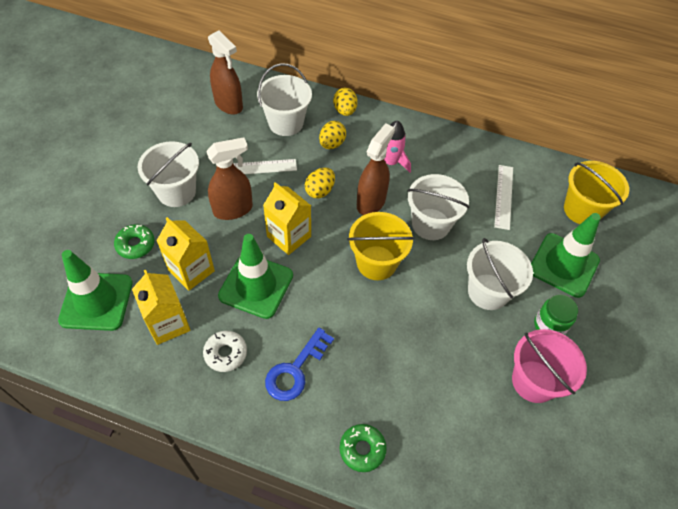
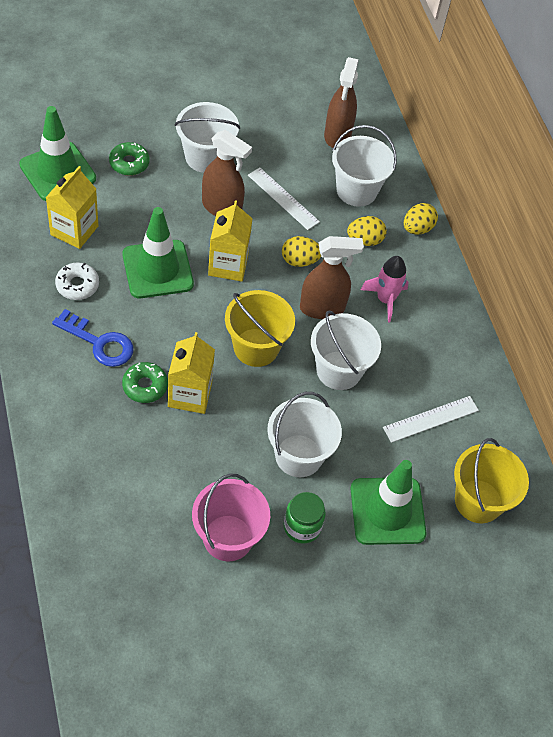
camera: 50 degrees right, 0 degrees up
(191, 271) = (135, 216): yellow carton -> yellow carton (190, 394)
(295, 370) = (99, 343): blue key -> blue key turned 150 degrees counterclockwise
(362, 449) = (62, 429): green donut -> green donut (145, 386)

